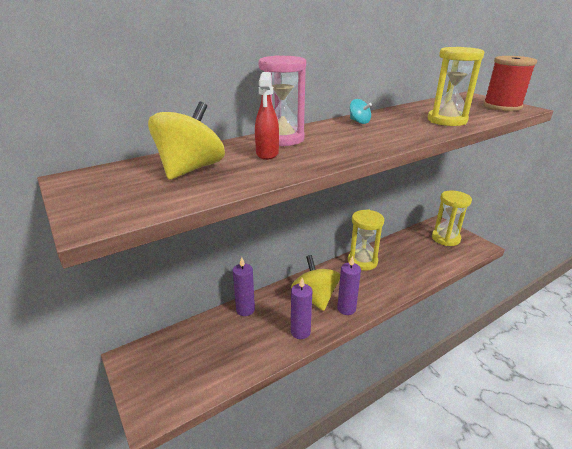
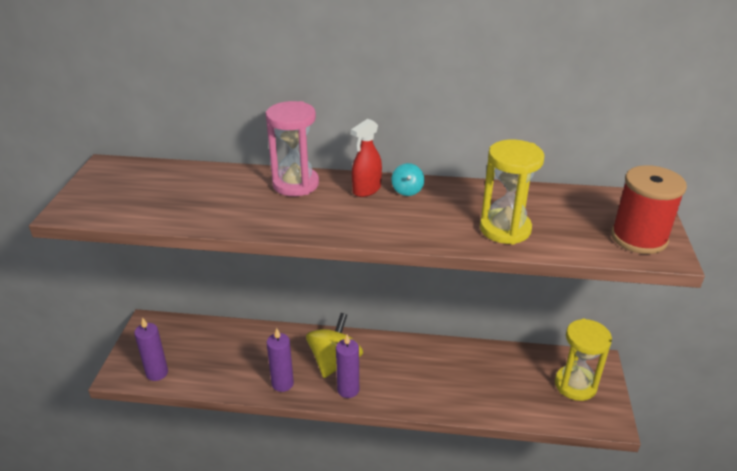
camera: 40 degrees right, 5 degrees up
(190, 169) = (178, 189): yellow spinning top -> none
(245, 310) = (264, 336): purple candle -> purple candle (157, 373)
(267, 154) = (253, 197): red spray bottle -> red spray bottle (366, 190)
(362, 261) = (431, 353): yellow hourglass -> none

